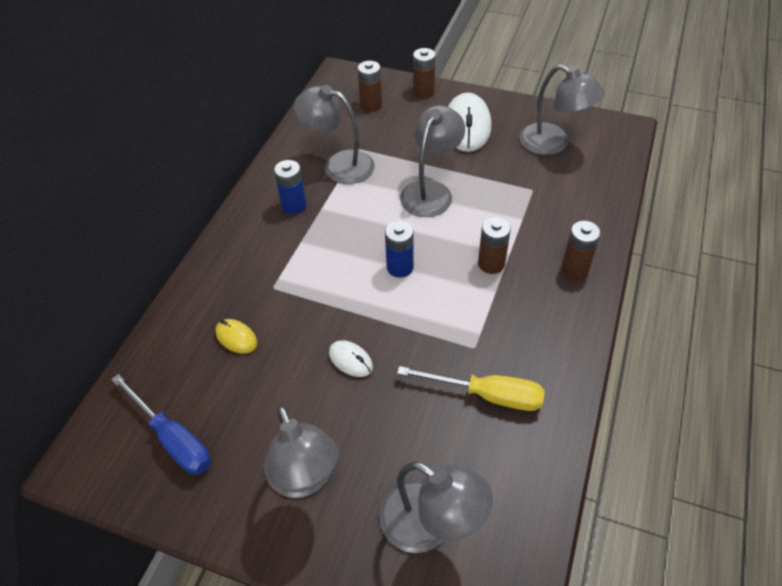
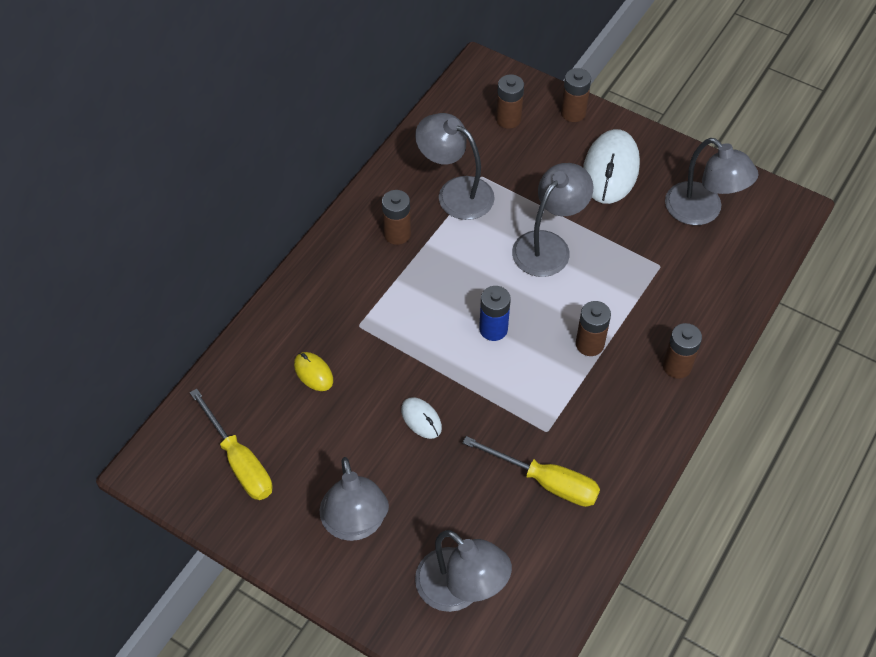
camera: 10 degrees right, 5 degrees up
(173, 438) = (239, 461): blue screwdriver -> yellow screwdriver
(294, 205) = (397, 234): blue battery -> brown battery

